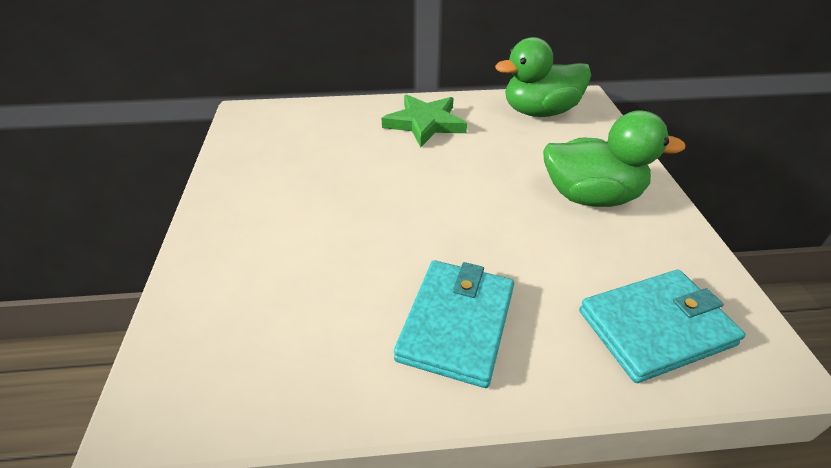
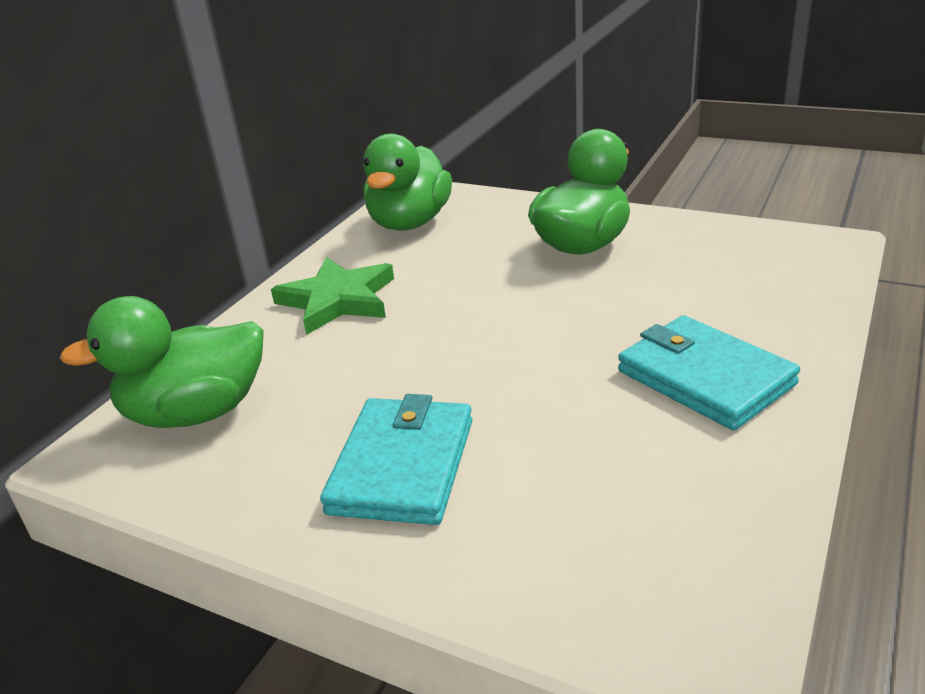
camera: 55 degrees left, 10 degrees down
(291, 125) = (196, 413): none -> green duck
(655, 327) = (772, 276): turquoise wallet -> turquoise wallet (402, 466)

